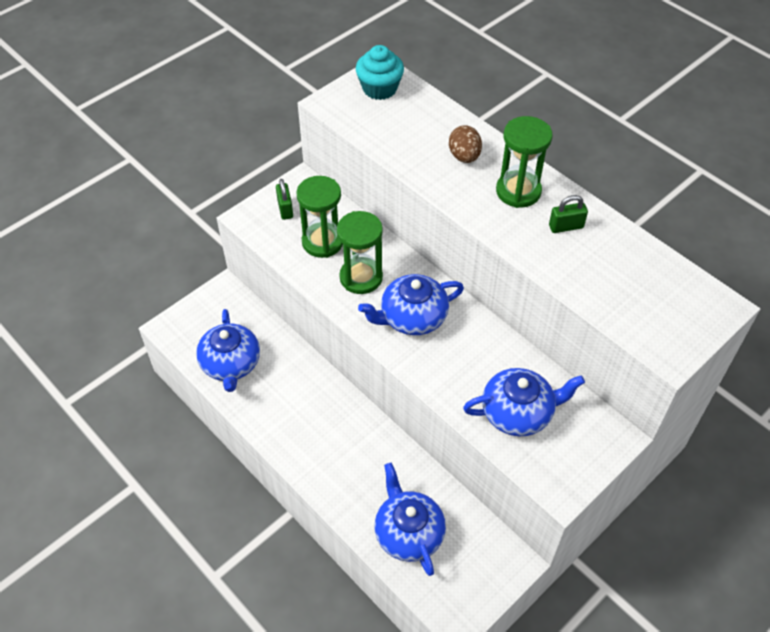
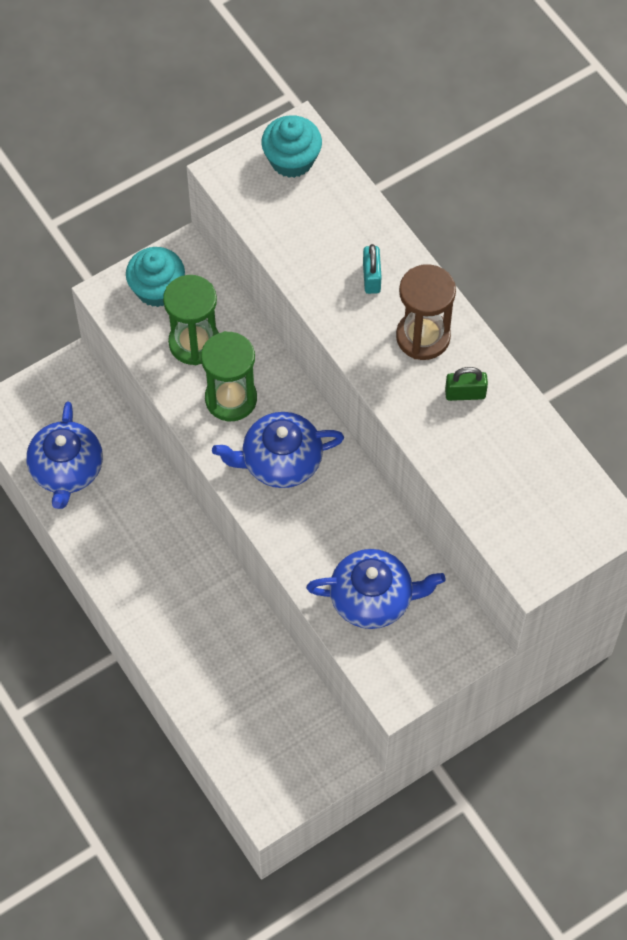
camera: 10 degrees right, 10 degrees up
(285, 209) = (157, 289): green padlock -> turquoise cupcake
(408, 532) = (235, 707): blue teapot -> none
(464, 156) = (371, 278): brown egg -> turquoise padlock
(518, 191) = (423, 337): green hourglass -> brown hourglass

